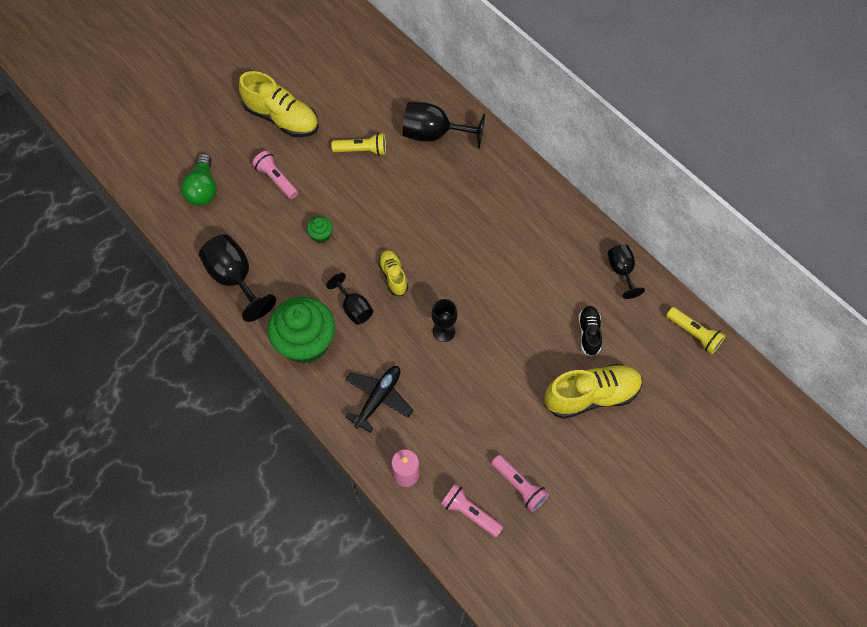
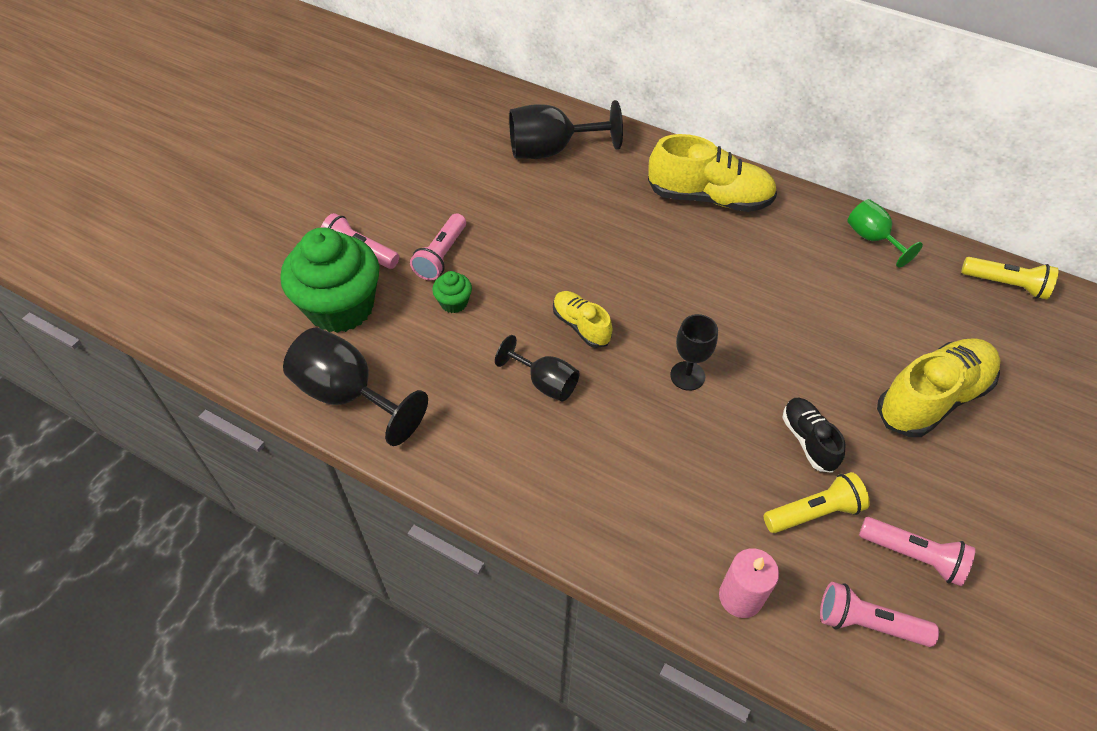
camera: 20 degrees left, 10 degrees down
(203, 189) = (254, 290): green light bulb -> none
(282, 118) = (338, 180): yellow shoe -> yellow shoe (709, 198)
(306, 343) = (495, 451): green cupcake -> green cupcake (341, 307)
(327, 198) = (441, 256): none -> pink flashlight
(362, 150) = (465, 189): yellow flashlight -> yellow flashlight (814, 512)
(378, 398) = (641, 497): black plane -> none
(589, 333) = (879, 322): black shoe -> black shoe (808, 440)
(621, 271) = (872, 239): black goblet -> green goblet

